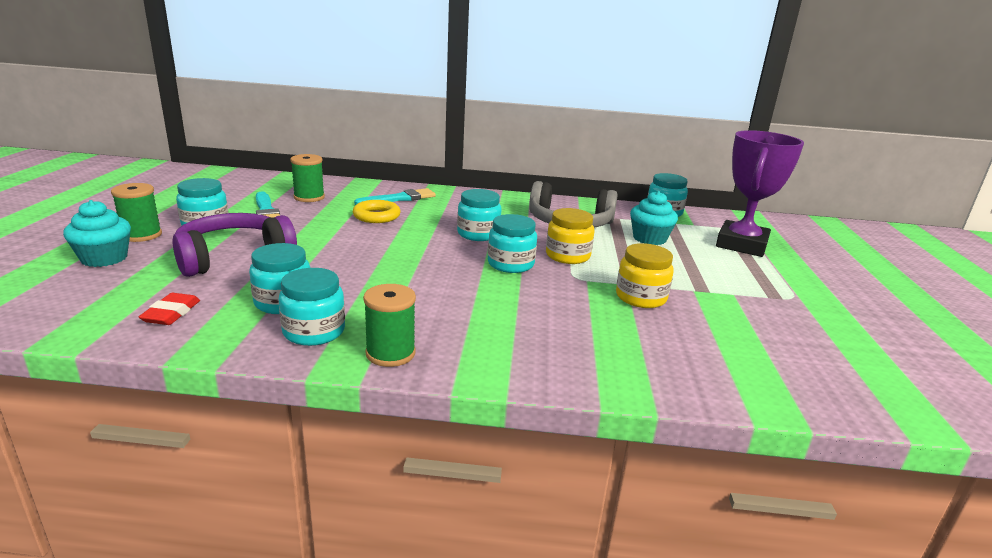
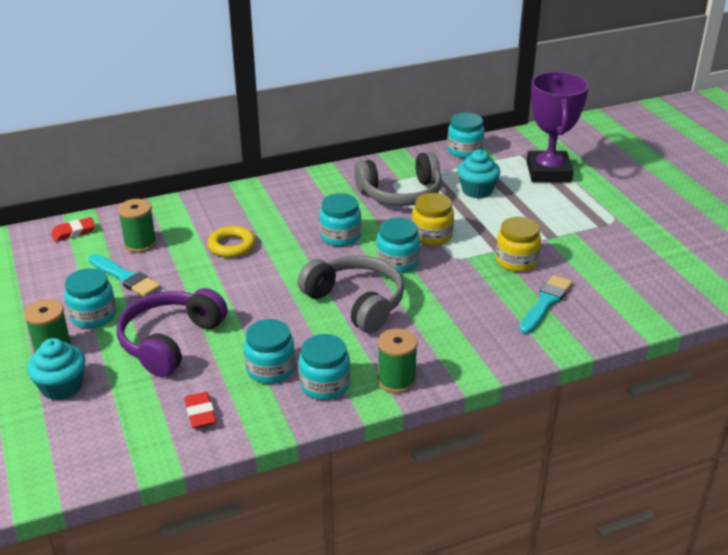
camera: 25 degrees left, 10 degrees up
(273, 180) = (74, 232): none -> red eraser
(399, 199) = (226, 214): turquoise brush -> turquoise brush (545, 303)
(432, 280) = (356, 302): none -> grey headphones

